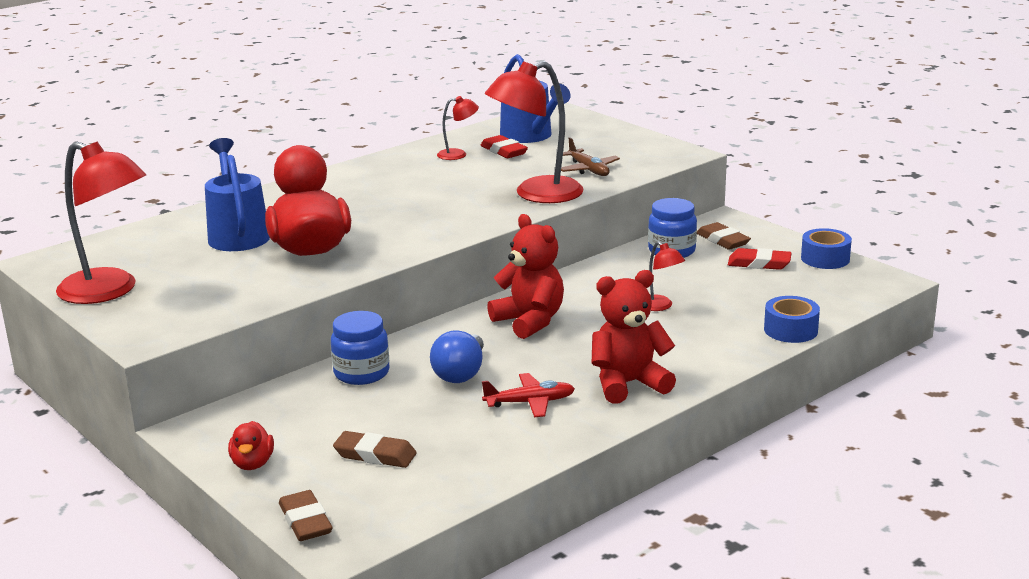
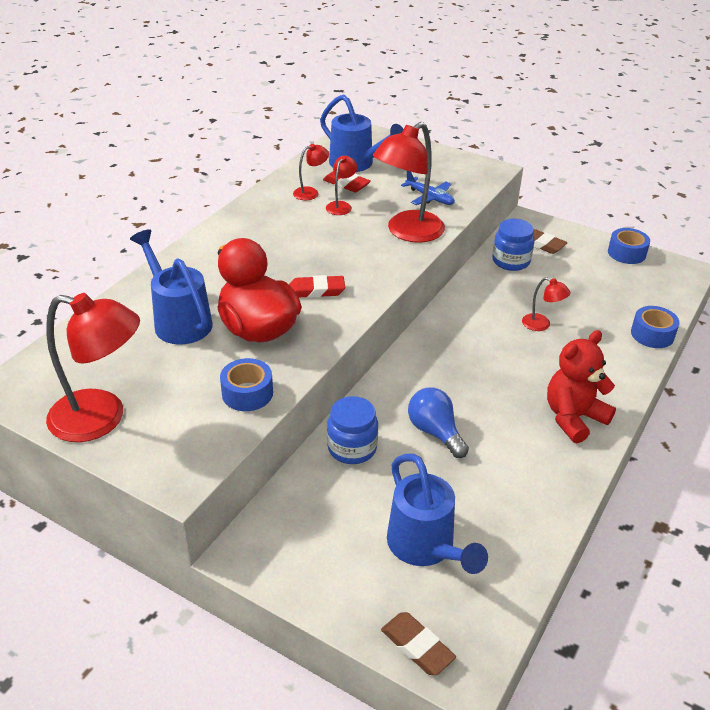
camera: 20 degrees left, 15 degrees up
(252, 464) = (326, 584): red duck -> none
(259, 291) = (247, 393): none -> blue tape
(375, 455) = (425, 547): brown eraser -> blue watering can
(460, 373) = (435, 432): blue light bulb -> blue light bulb turned 150 degrees clockwise
(482, 167) = (341, 205): none -> red lamp
(529, 321) = (452, 360): red teddy bear -> none
(530, 402) = (512, 455): red plane -> none
(588, 170) = (430, 197): brown plane -> blue plane
(759, 263) = (583, 265): red eraser -> red eraser (316, 290)

